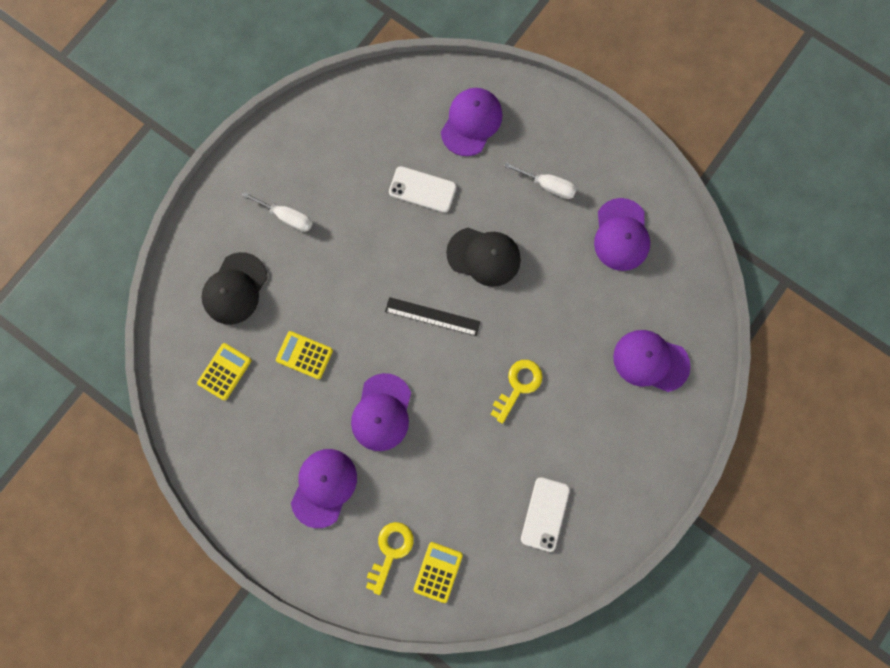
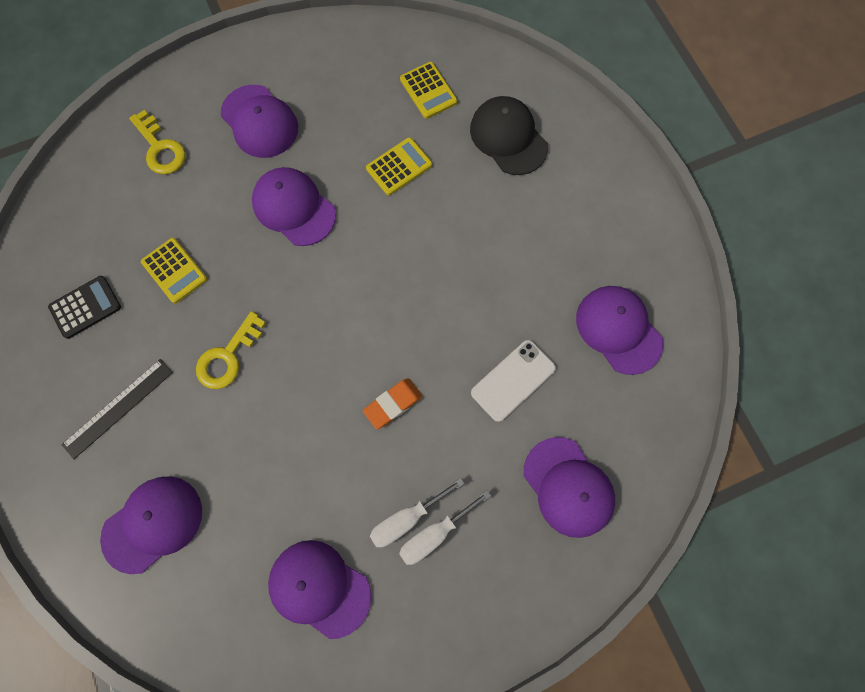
camera: 120 degrees right, 5 degrees down
(287, 217) = (560, 222): white screwdriver -> white screwdriver (406, 518)
(347, 141) = (618, 330): none -> purple cap
(432, 316) = (360, 310): black ruler -> black ruler (118, 408)
(438, 572) = (111, 179): yellow calculator -> yellow calculator (174, 271)
(484, 256) = (393, 404): black cap -> orange eraser
(518, 386) = (228, 357): yellow key -> yellow key turned 60 degrees clockwise
(545, 514) = (85, 307): white phone -> black calculator

